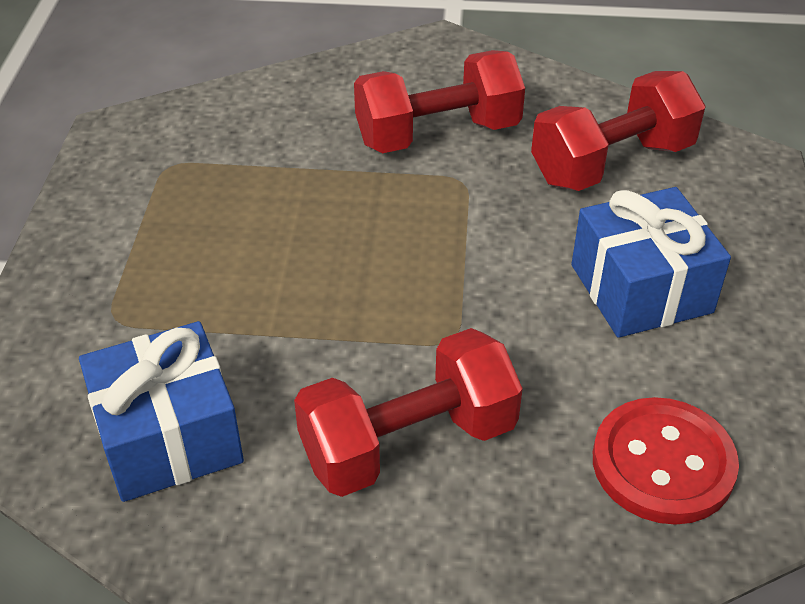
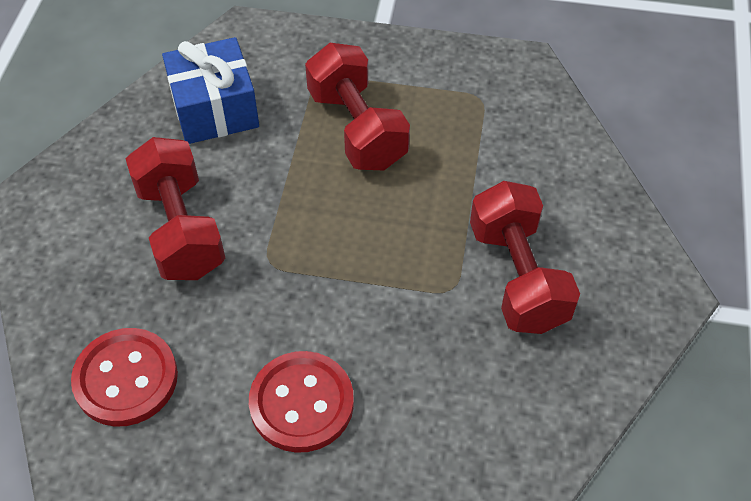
camera: 95 degrees right, 10 degrees up
(611, 163) = (471, 414): red dumbbell -> red dumbbell (357, 128)
(641, 288) = (301, 403): blue gift -> red button

